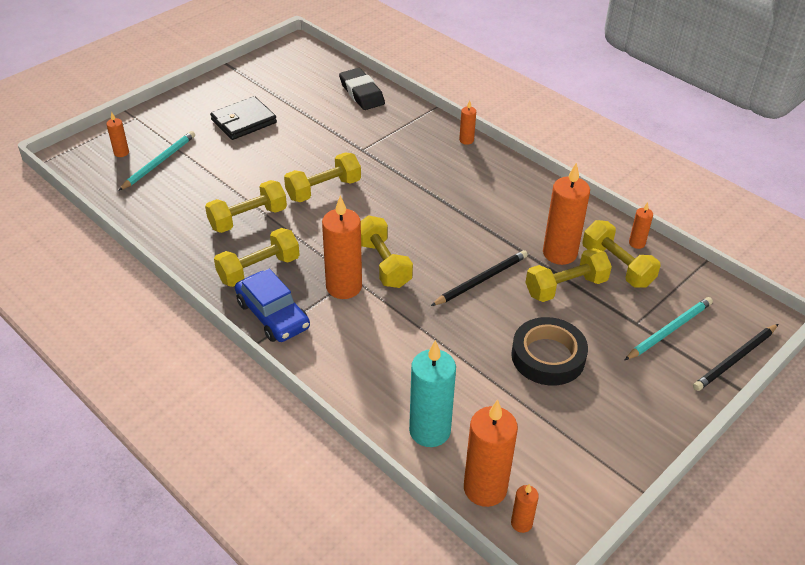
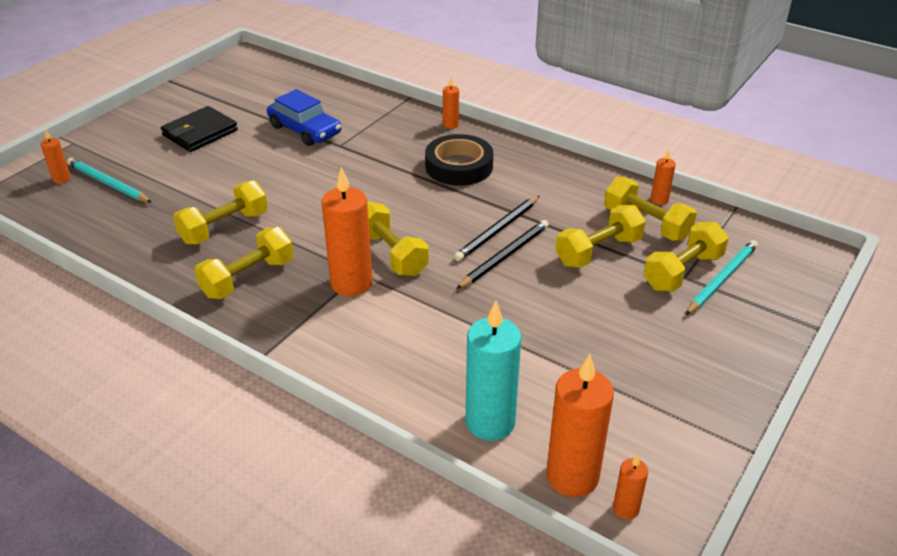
camera: 10 degrees left, 5 degrees down
(159, 162) = (108, 183): turquoise pencil -> turquoise pencil turned 75 degrees counterclockwise
(272, 315) = (274, 324): blue car -> blue car (305, 130)
(323, 189) = (305, 188): yellow dumbbell -> yellow dumbbell (682, 272)
(361, 93) = (326, 93): black eraser -> none
(548, 356) = (601, 323): black tape -> black tape (459, 166)
(559, 253) = (581, 219): orange candle -> none
(735, 359) = (800, 298): black pencil -> black pencil (498, 230)

